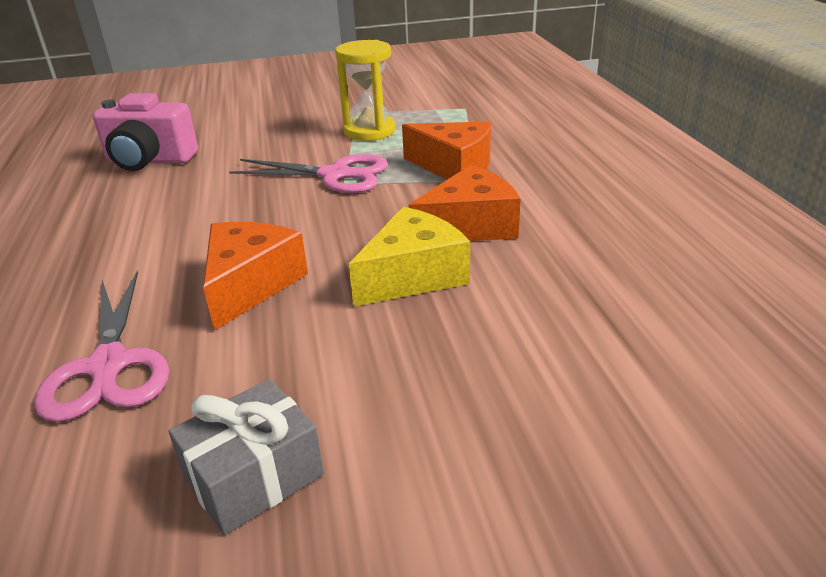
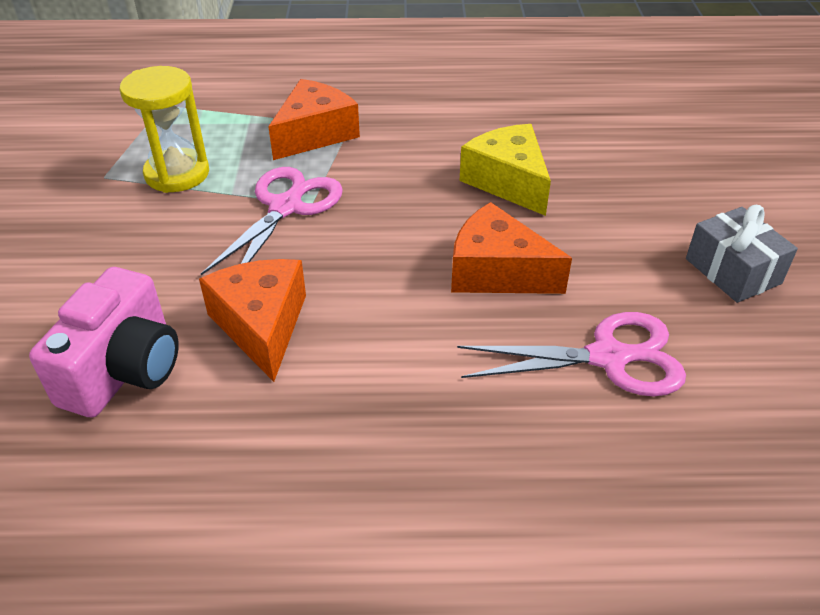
camera: 80 degrees left, 10 degrees up
(470, 226) = (438, 144): orange cheese -> orange cheese (262, 325)

